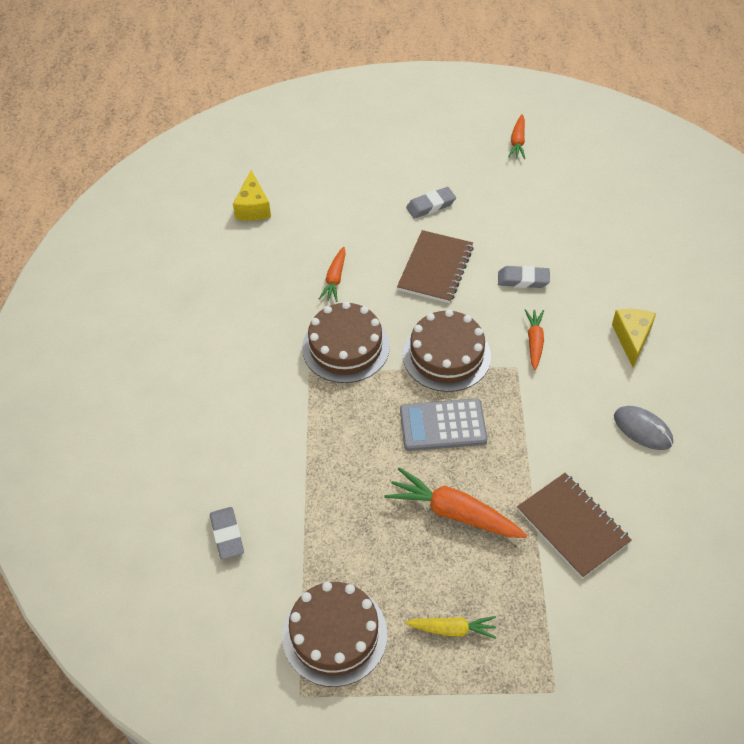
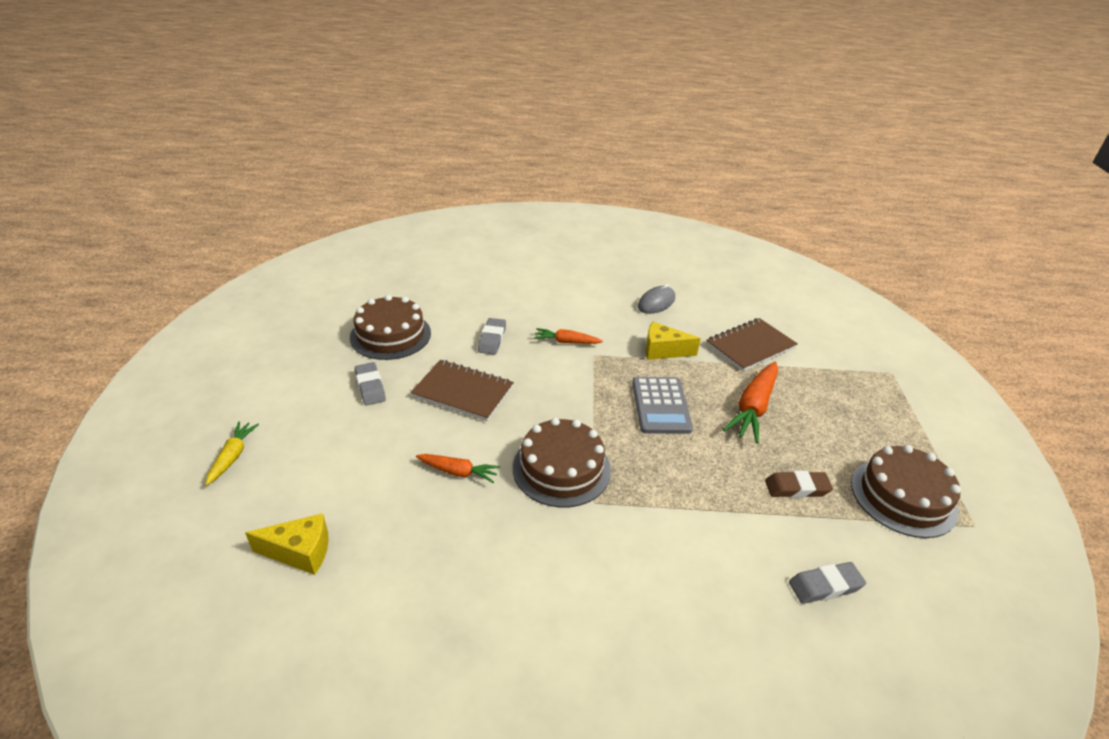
camera: 90 degrees left, 15 degrees down
(338, 534) = (797, 488): none -> brown eraser
(446, 355) = (578, 395): brown cake -> brown cake (390, 335)
(452, 629) = (865, 420): yellow carrot -> yellow carrot (232, 456)
(517, 142) = (305, 320): orange carrot -> none
(632, 339) = (567, 294): yellow cheese -> yellow cheese (663, 351)

